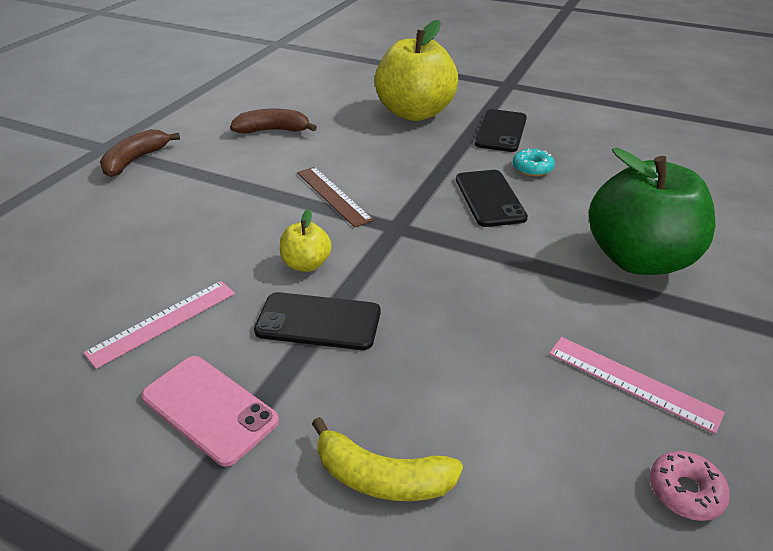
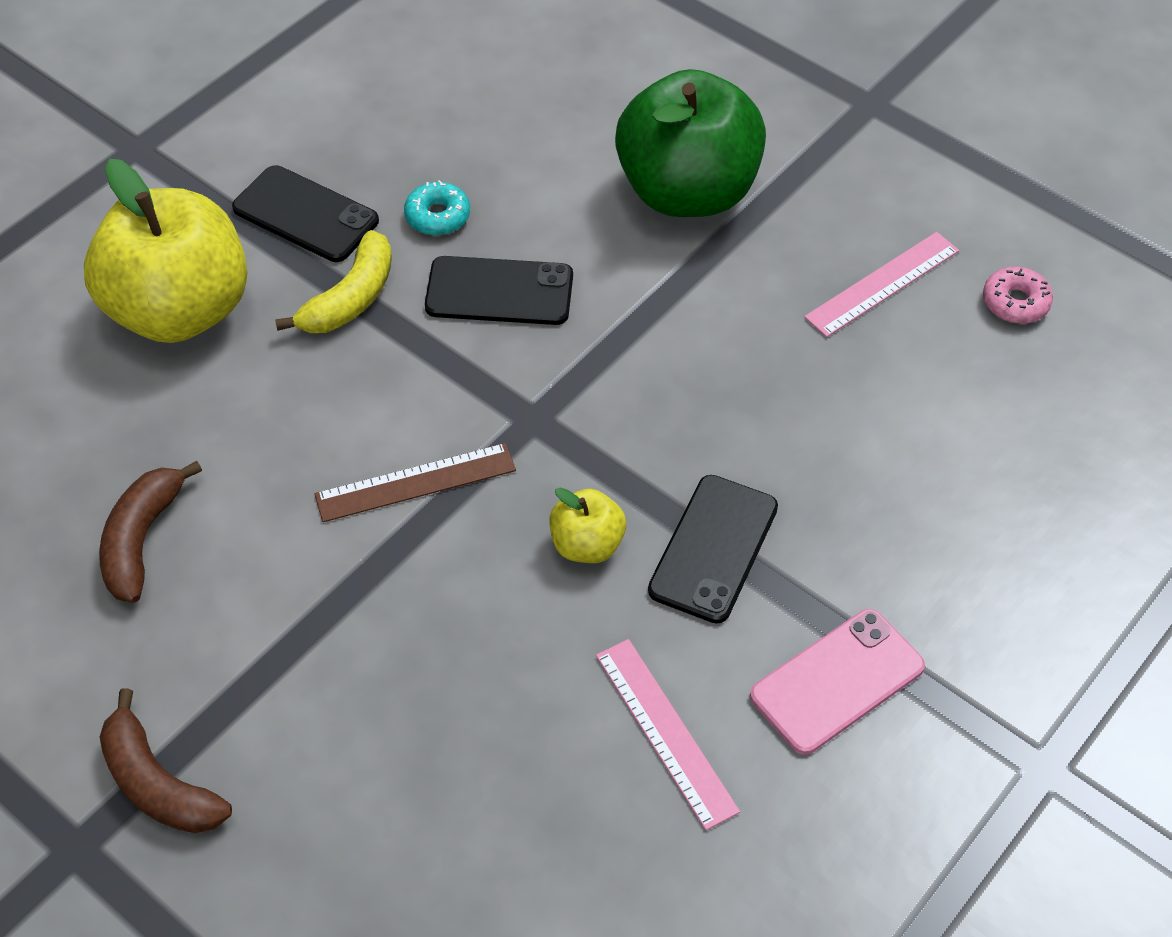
camera: 75 degrees left, 15 degrees up
(382, 477) = (961, 529): yellow banana -> yellow banana (351, 298)

